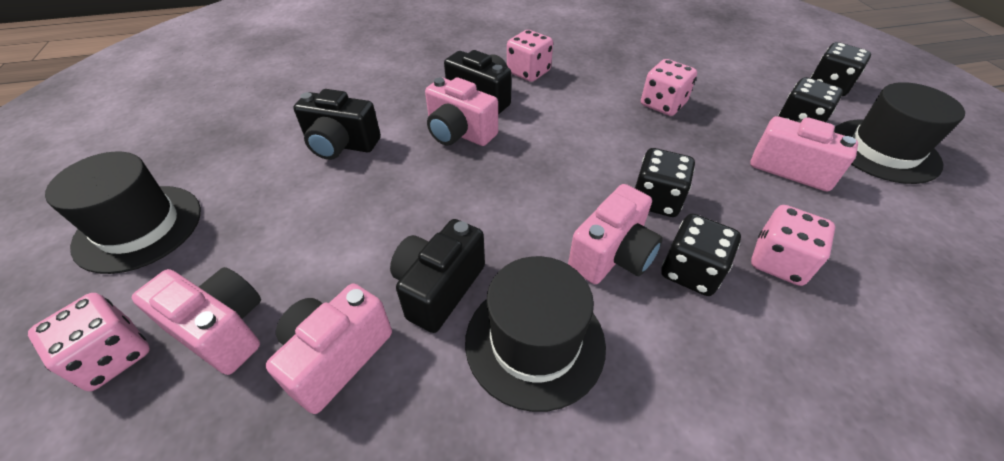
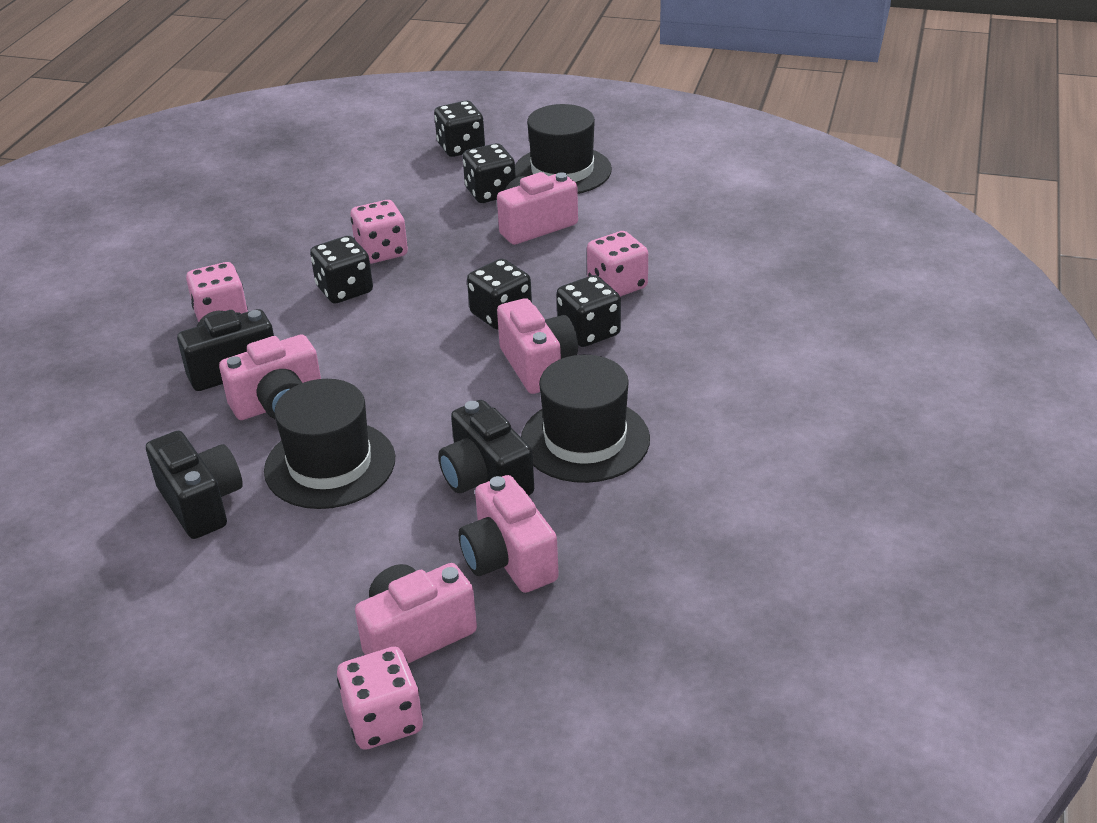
camera: 60 degrees left, 10 degrees down
(139, 227) = (188, 701): black hat -> black hat (330, 464)
(341, 145) = (201, 503): black camera -> black camera turned 75 degrees counterclockwise
(603, 107) = (344, 290): none -> black dice

